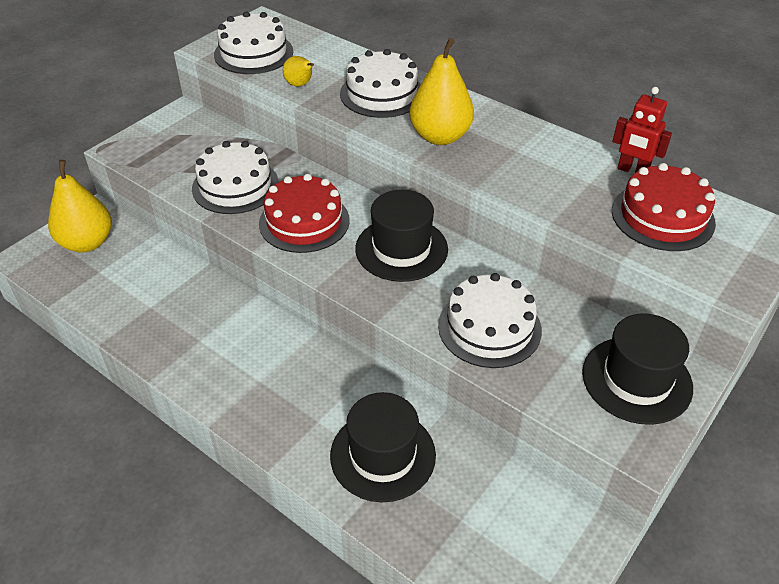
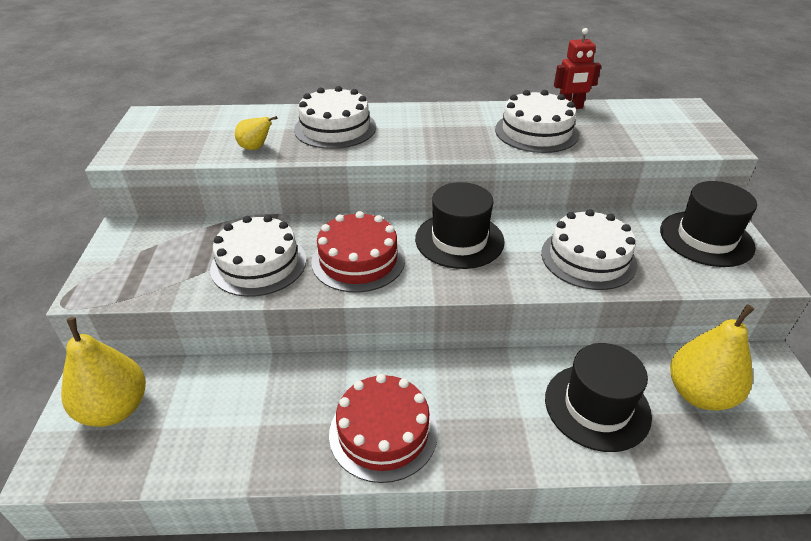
camera: 40 degrees left, 5 degrees down
(253, 53) = (175, 141): white cake -> white cake (536, 132)
(440, 136) = (422, 138): yellow pear -> yellow pear (699, 394)
(662, 216) = (625, 124): red cake -> red cake (383, 432)

